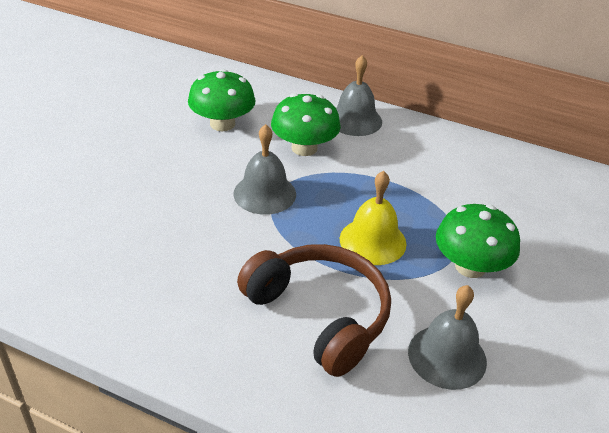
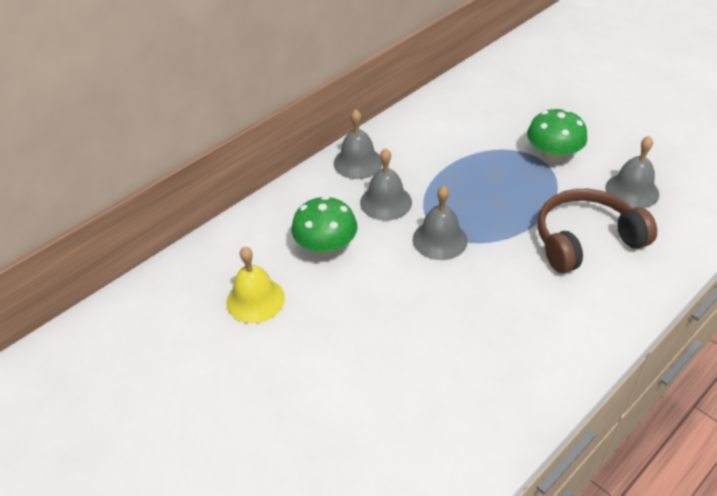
camera: 65 degrees left, 5 degrees up
(304, 148) = (386, 202): green mushroom -> grey bell
(372, 241) = (515, 193): yellow bell -> yellow bell (255, 300)

